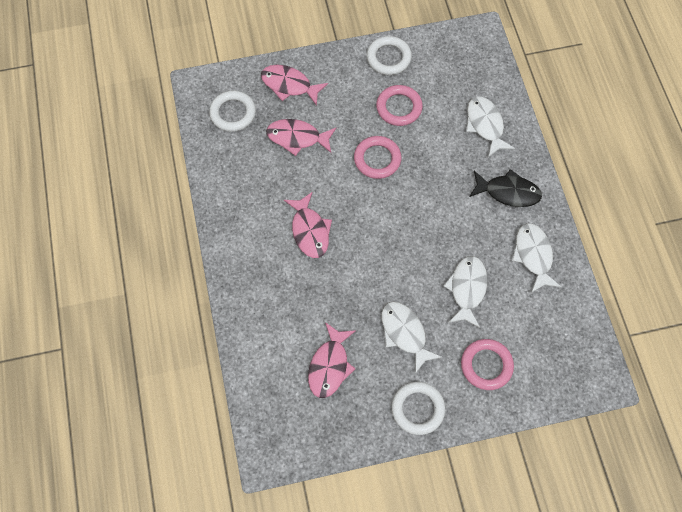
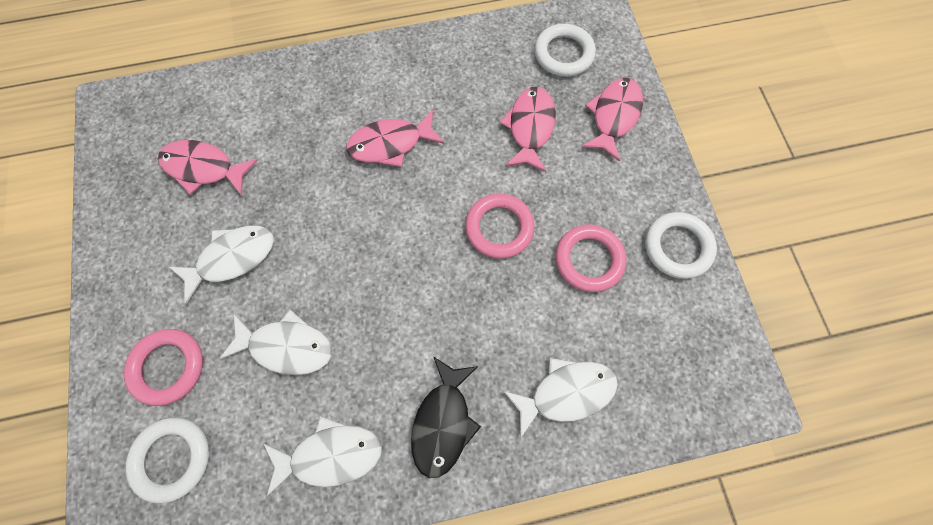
camera: 90 degrees right, 5 degrees up
(418, 409) = (127, 271): white ring -> white ring (172, 458)

